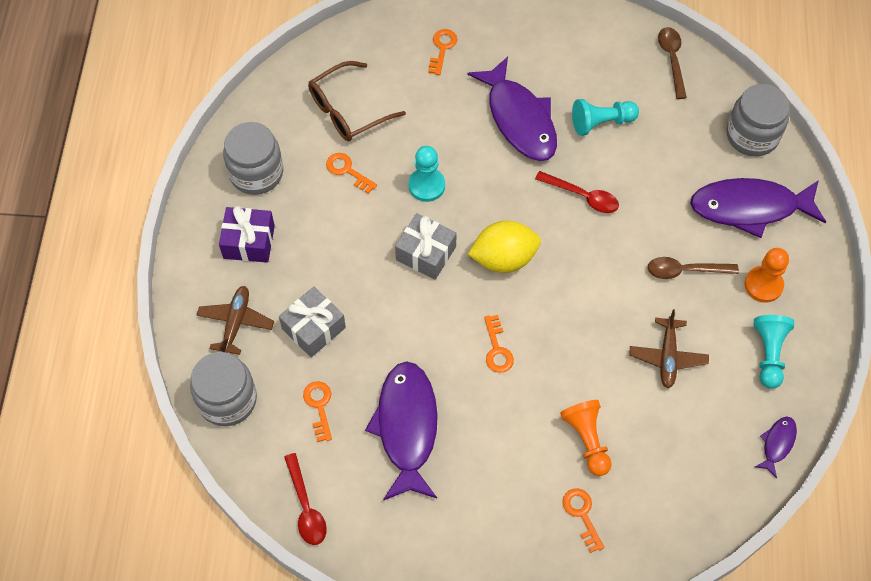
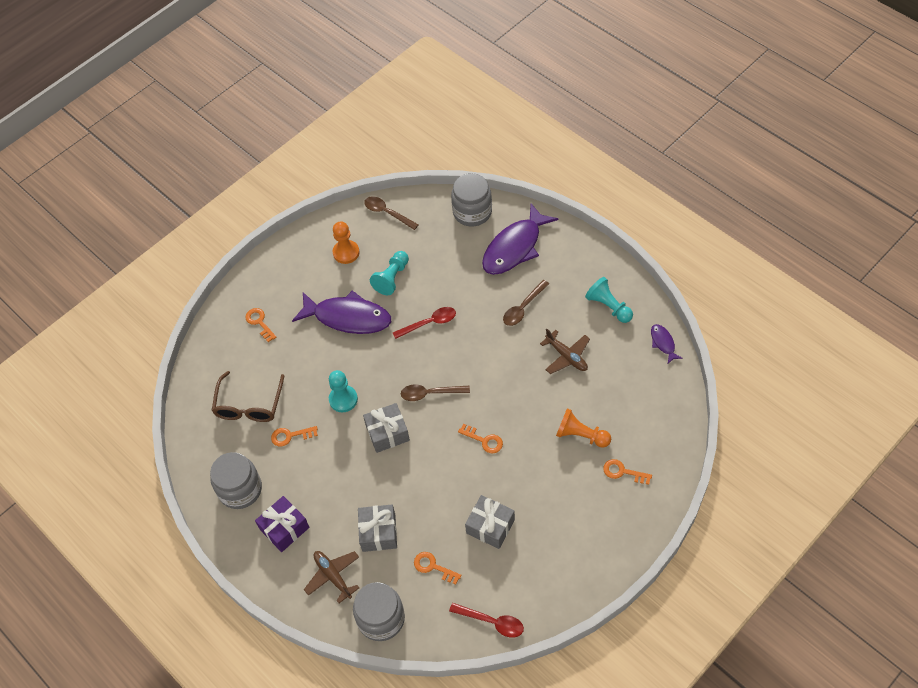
camera: 45 degrees left, 5 degrees down
(407, 427) = (490, 526): purple fish -> grey gift
(503, 258) = (430, 394): yellow lemon -> brown spoon
(763, 285) = (566, 277): orange pawn -> orange pawn (346, 252)

